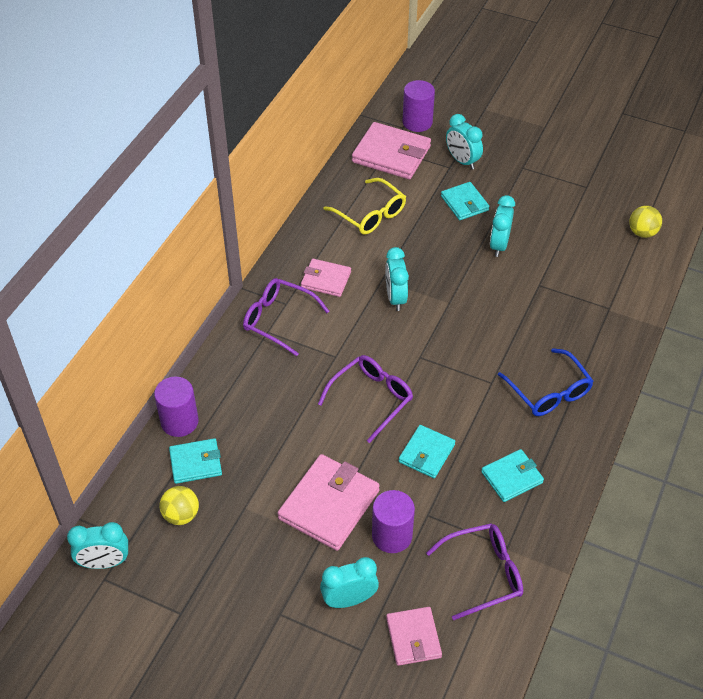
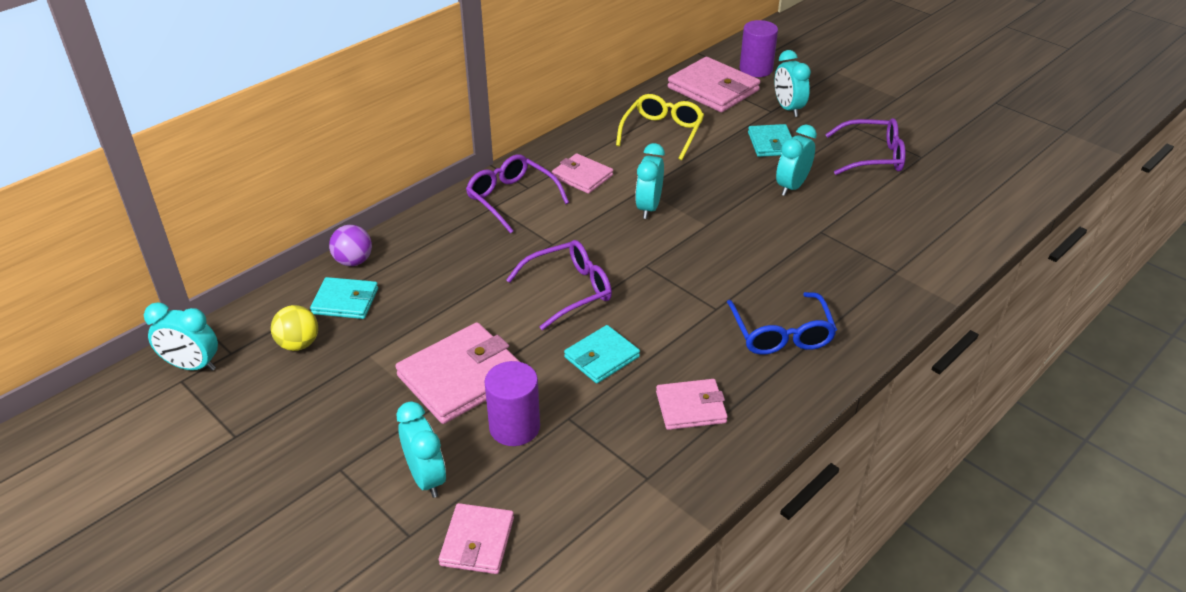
camera: 20 degrees right, 10 degrees down
(179, 421) = (353, 261): purple cylinder -> purple ball
(349, 599) = (426, 478): turquoise clock -> turquoise clock turned 60 degrees clockwise
(370, 214) = (662, 132): yellow glasses -> yellow glasses turned 135 degrees counterclockwise
(483, 573) = (601, 498): purple glasses -> purple glasses (872, 156)
(512, 477) = (691, 407): turquoise wallet -> pink wallet
(642, 232) = (971, 210): yellow ball -> none

